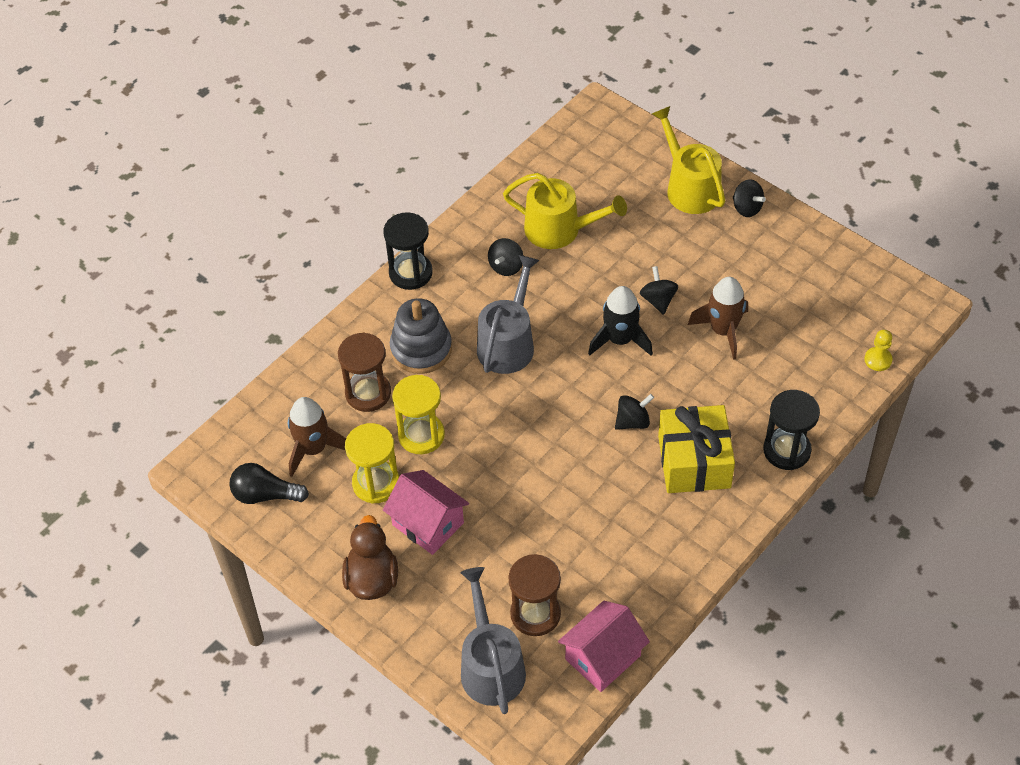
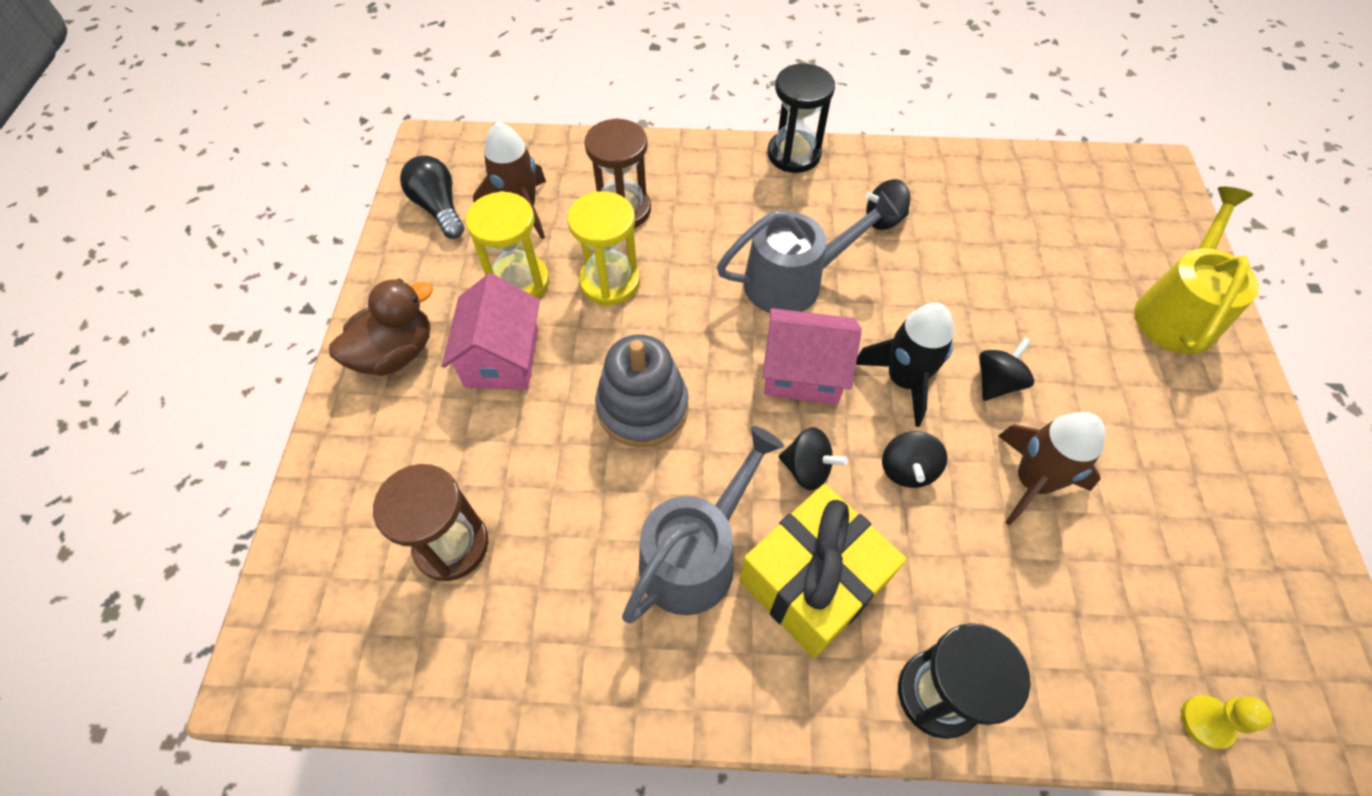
camera: 50 degrees right, 5 degrees up
(421, 349) = (714, 217): grey stacking toy -> grey stacking toy (642, 407)
(491, 666) = (346, 545): grey watering can -> grey watering can (695, 555)
(559, 230) = (978, 233): yellow watering can -> none
(603, 657) = (434, 671): pink house -> pink house (803, 373)
(746, 208) = (1225, 387): black spinning top -> black spinning top (907, 470)

